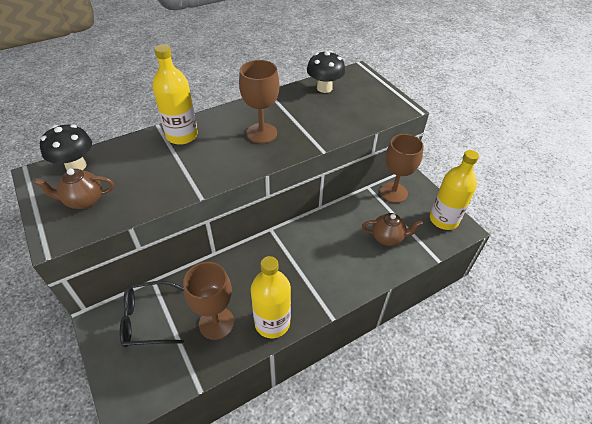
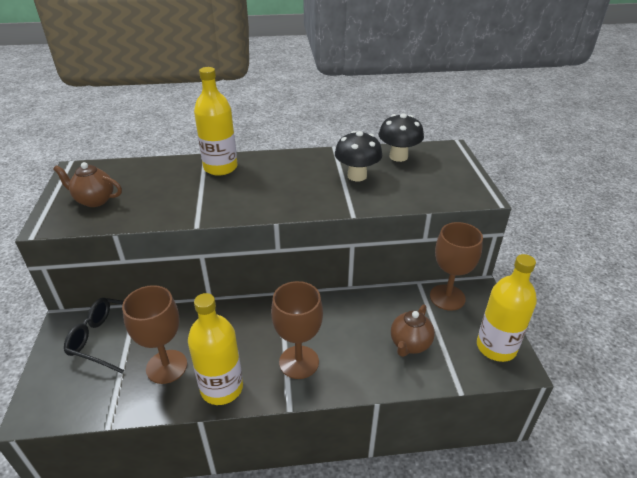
camera: 25 degrees right, 10 degrees down
(76, 166) = (111, 171): black mushroom -> black mushroom (357, 176)
(261, 133) = (299, 183): brown goblet -> brown goblet (299, 362)
(388, 238) = (409, 344): brown teapot -> brown teapot turned 90 degrees clockwise

